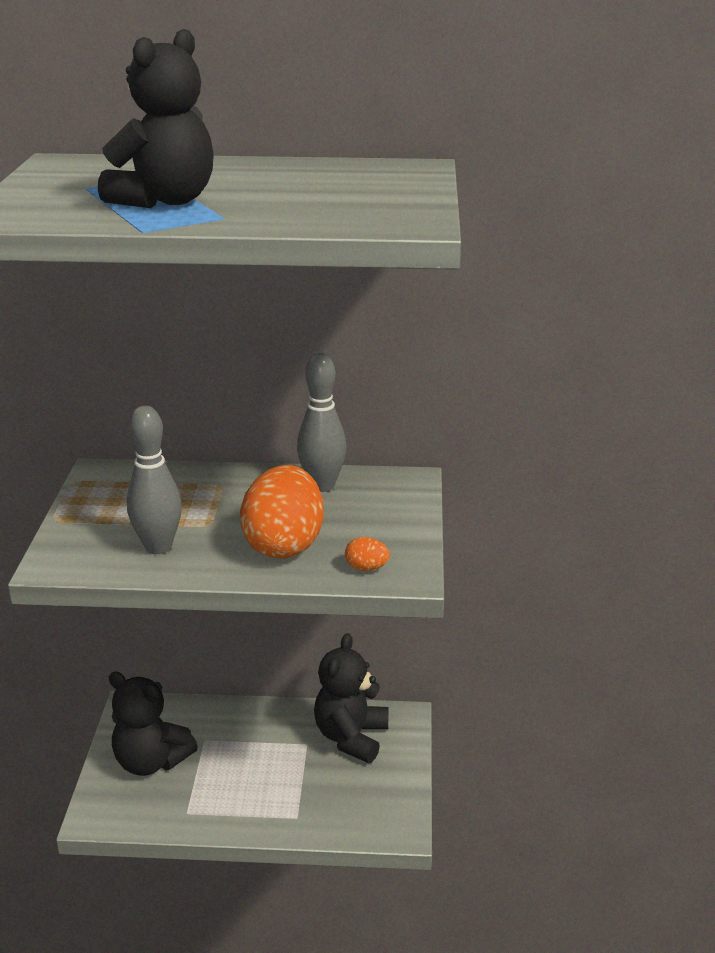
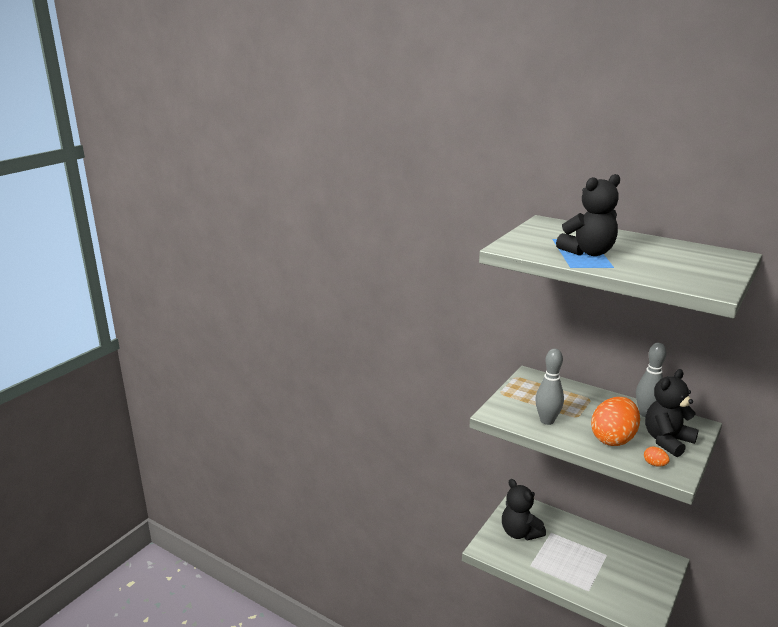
camera: 30 degrees right, 5 degrees down
(351, 737) = (633, 560): black teddy bear -> black teddy bear (667, 441)

